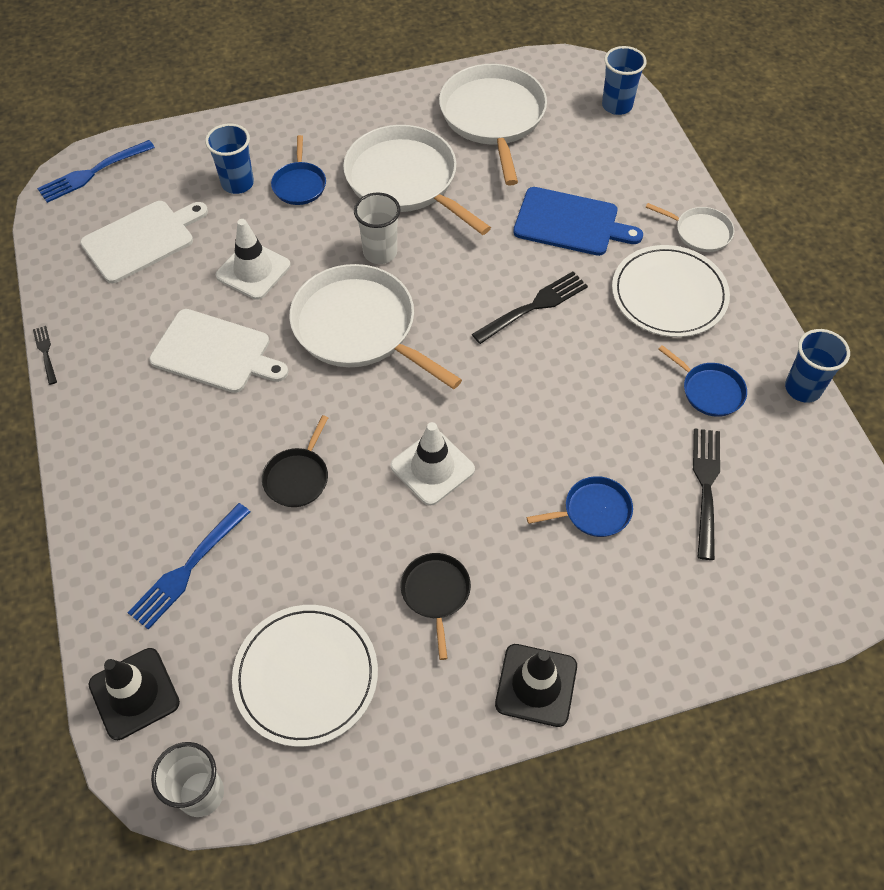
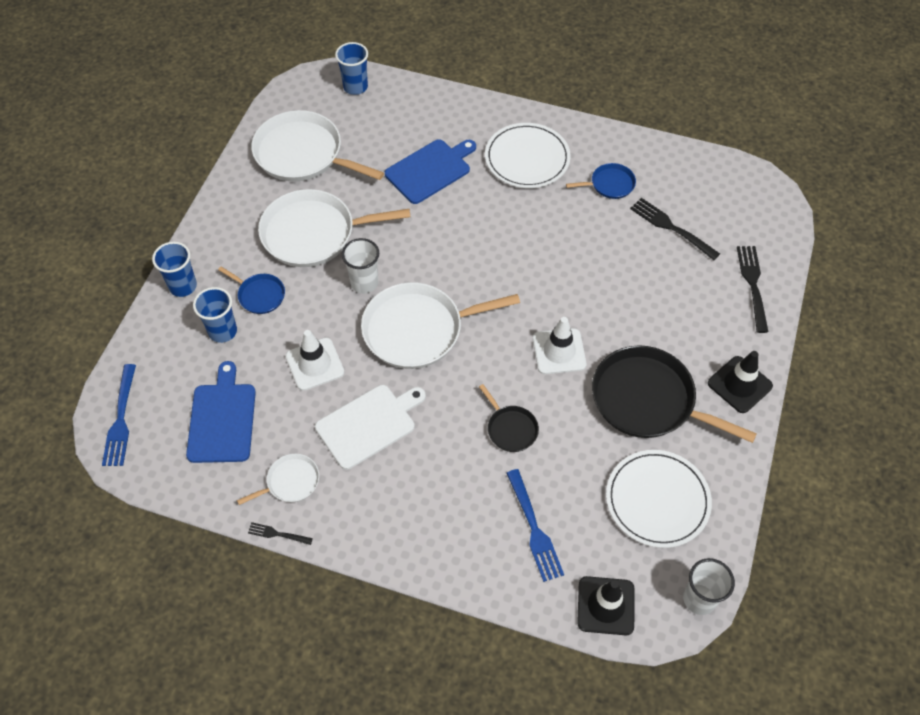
camera: 55 degrees left, 0 degrees up
(142, 240) = (222, 419): white cutting board -> blue cutting board
(436, 593) = (648, 400): black pan -> black pan, size x2.06
(533, 307) = (480, 229): black fork -> black fork (753, 285)
(593, 511) = (648, 289): blue pan -> none
(700, 232) = (493, 114): white pan -> white pan (290, 482)
(803, 388) = (641, 143): blue cup -> blue cup (183, 286)

